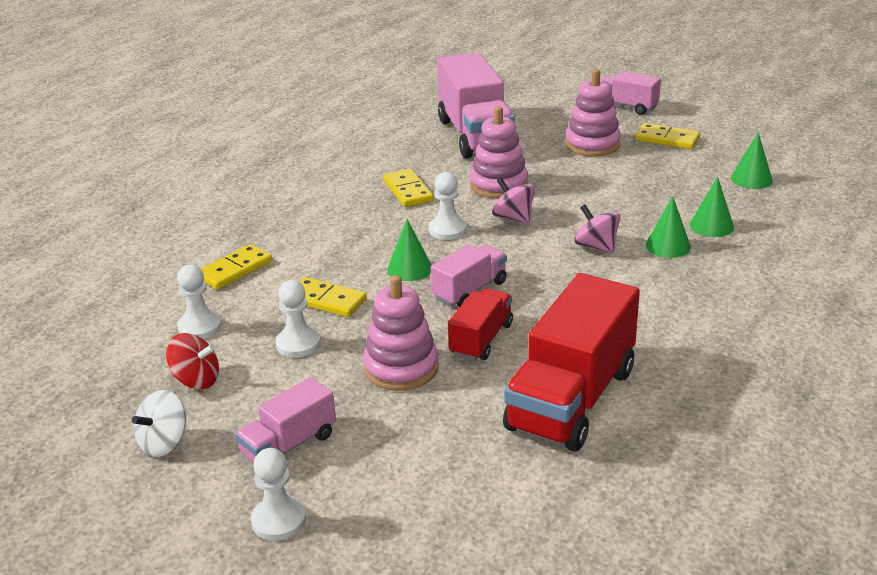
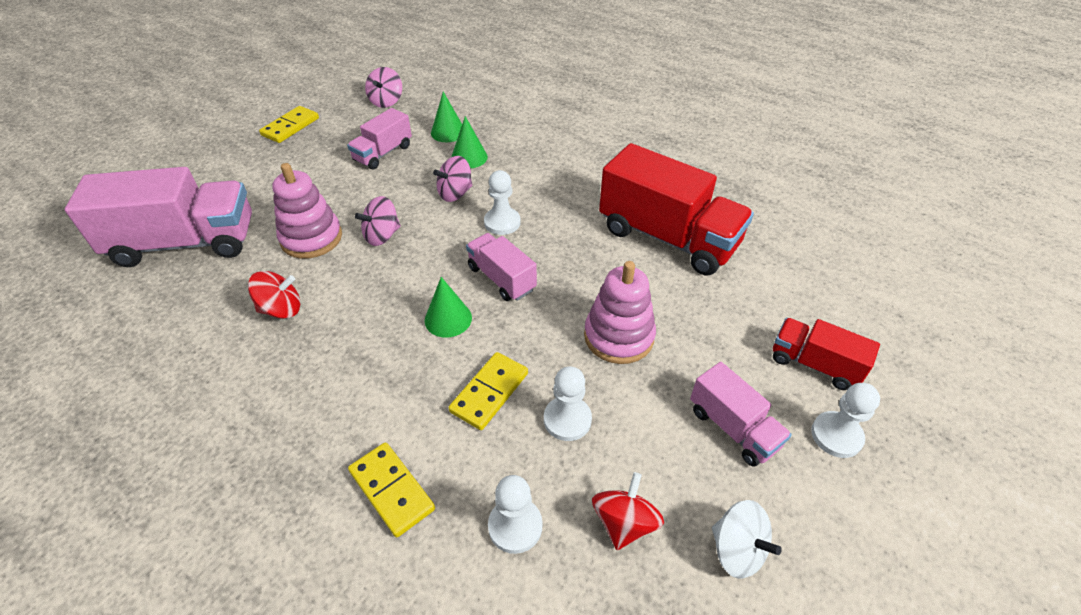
camera: 85 degrees left, 15 degrees up
(408, 191) = (281, 309): yellow domino -> red spinning top
(447, 230) = (383, 284): white pawn -> white pawn (502, 222)
(481, 339) = (582, 279): red truck -> red truck (814, 364)
(592, 144) = (269, 168): pink stacking toy -> none
(626, 106) = (206, 137): pink truck -> pink truck (383, 153)
(751, 179) = (386, 101): green cone -> pink spinning top

